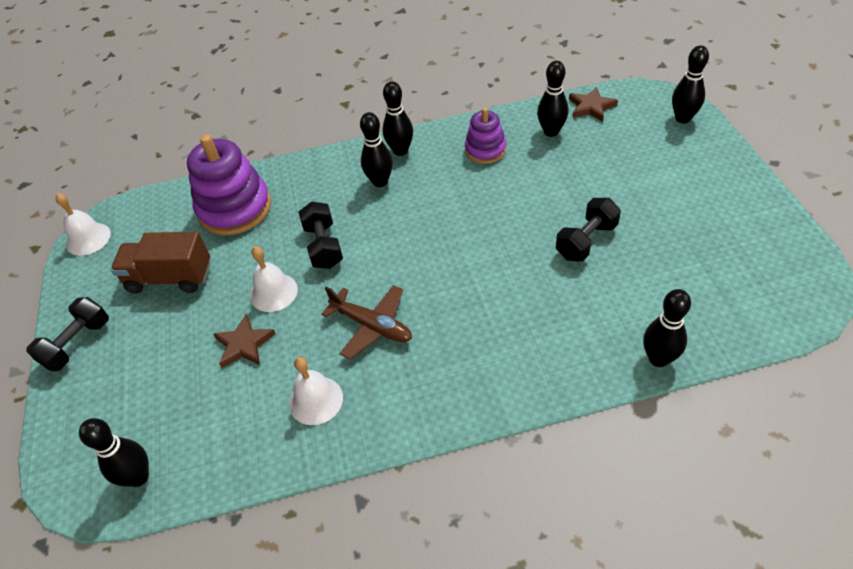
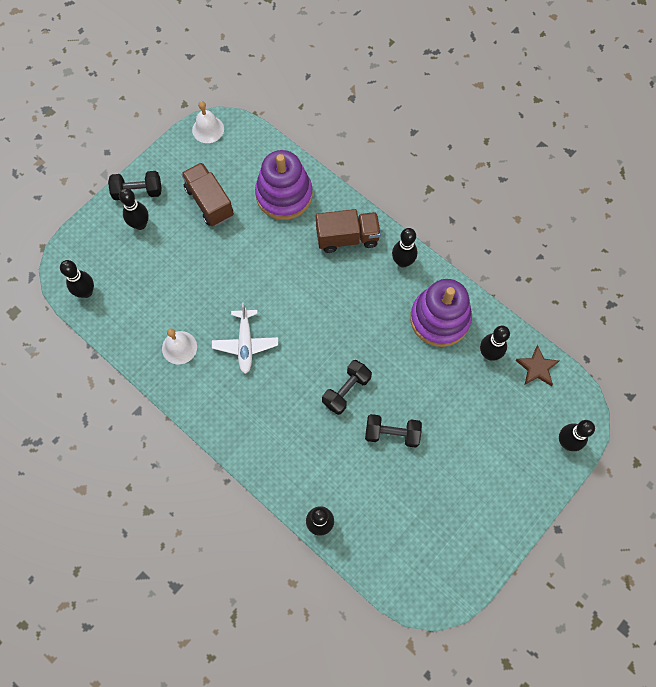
camera: 50 degrees right, 20 degrees up
(244, 344) = (191, 281): brown star -> none
(273, 292) = (235, 270): white bell -> none
(324, 246) = (287, 273): black dumbbell -> black dumbbell (346, 390)
(334, 180) = (347, 238): none -> brown truck
(372, 326) = (245, 344): brown plane -> white plane
(380, 182) = (364, 268): black bowling pin -> black bowling pin (140, 224)
(485, 150) = (439, 319): purple stacking toy -> purple stacking toy, size x1.74

